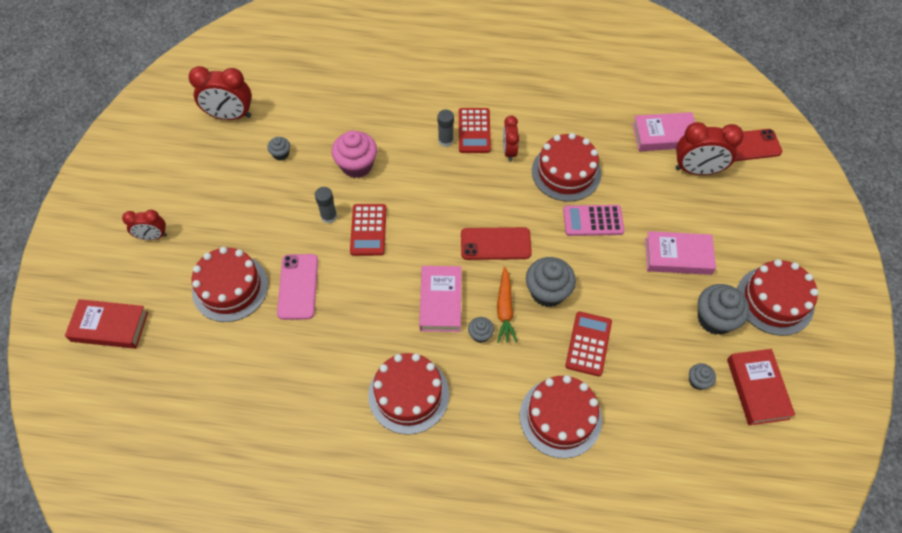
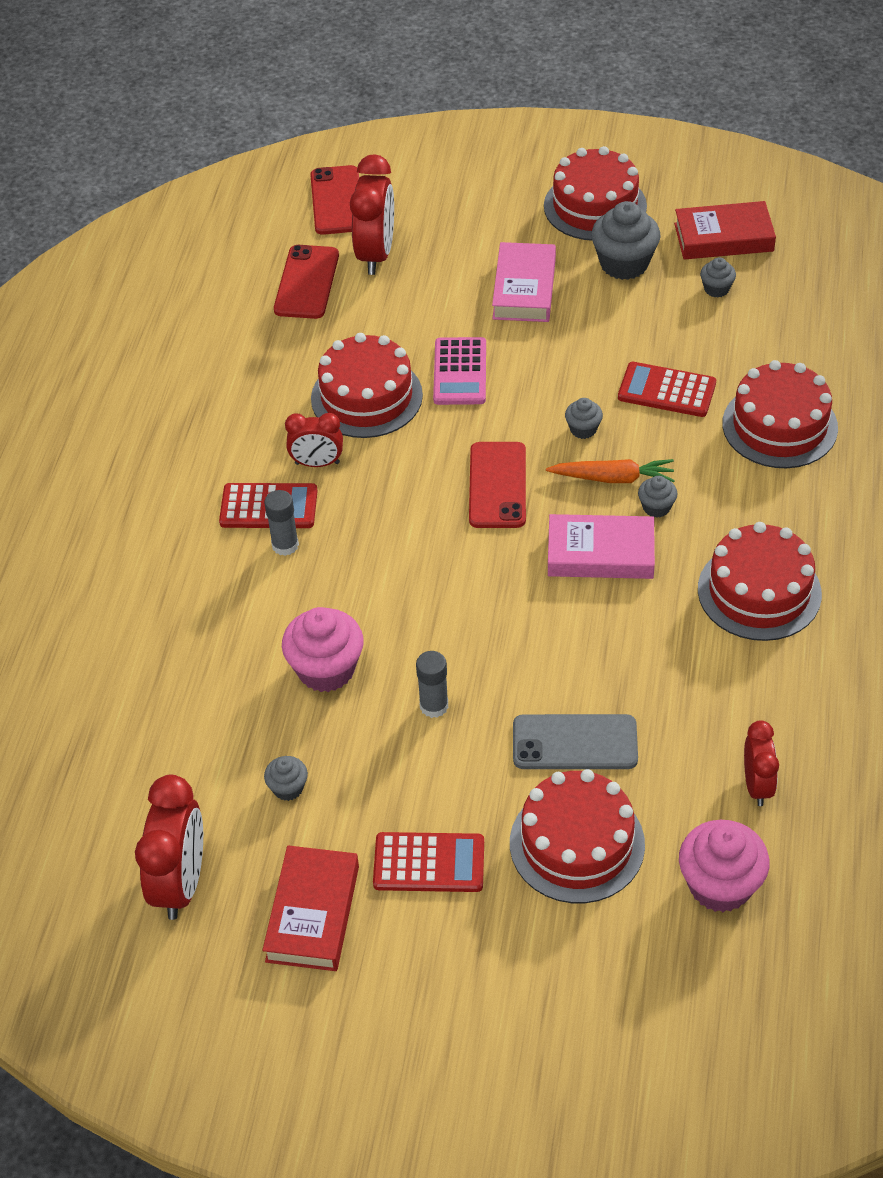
camera: 85 degrees left, 10 degrees down
(110, 326) = (659, 1030): red book -> red book (312, 913)
(153, 236) = (465, 985): red clock -> red clock (757, 785)
(193, 360) = (720, 885): none -> pink cupcake
(298, 286) = (575, 743): pink phone -> grey phone
(368, 230) = (464, 649): red calculator -> red calculator (429, 863)
(547, 292) = (583, 429): grey cupcake -> grey cupcake, size x0.51
(664, 135) = (307, 282): pink book -> red phone

